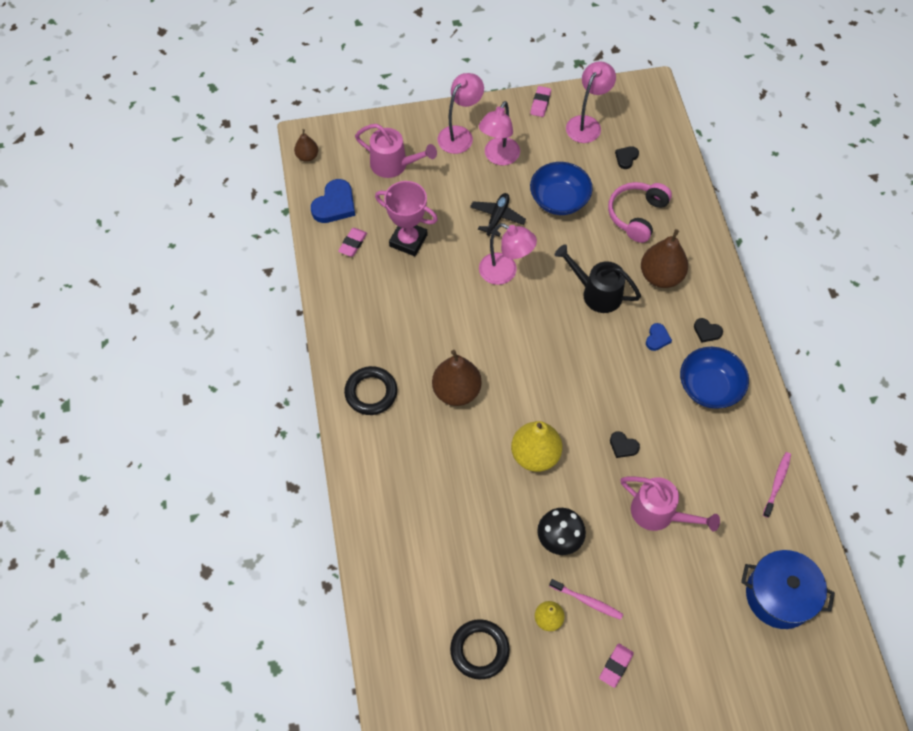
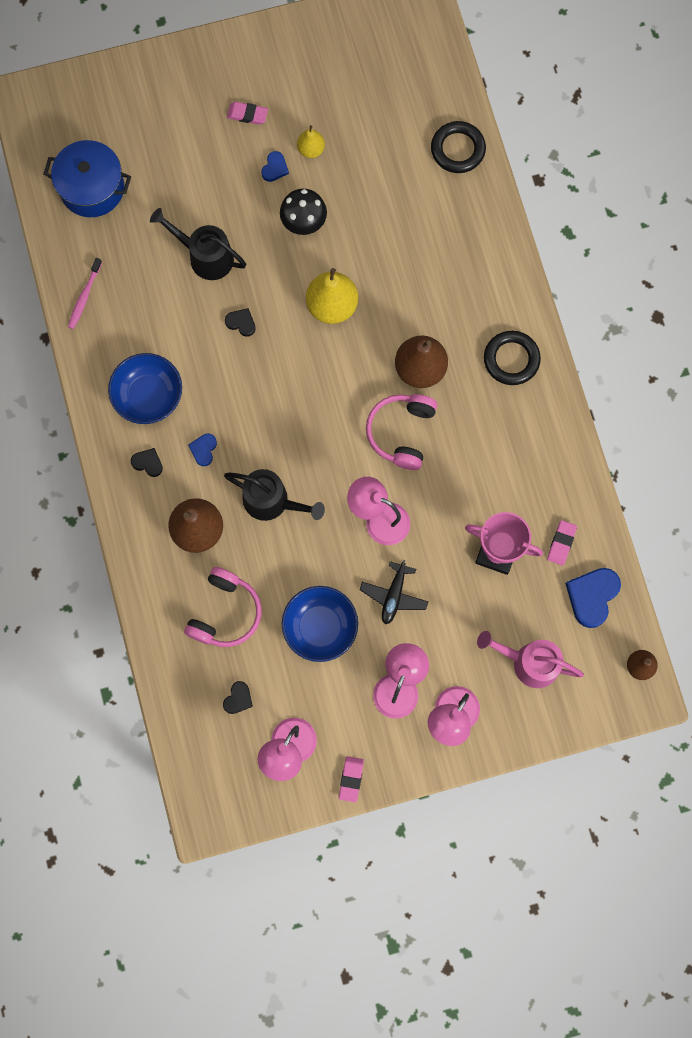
camera: 175 degrees right, 15 degrees up
(479, 339) = (401, 432): none -> pink headphones
(479, 650) = (373, 118): black ring -> black ring (457, 149)
(587, 601) = (275, 168): pink toothbrush -> blue heart
(616, 666) = (247, 114): pink eraser -> pink eraser turned 75 degrees clockwise
(659, 514) = (204, 256): pink watering can -> black watering can

